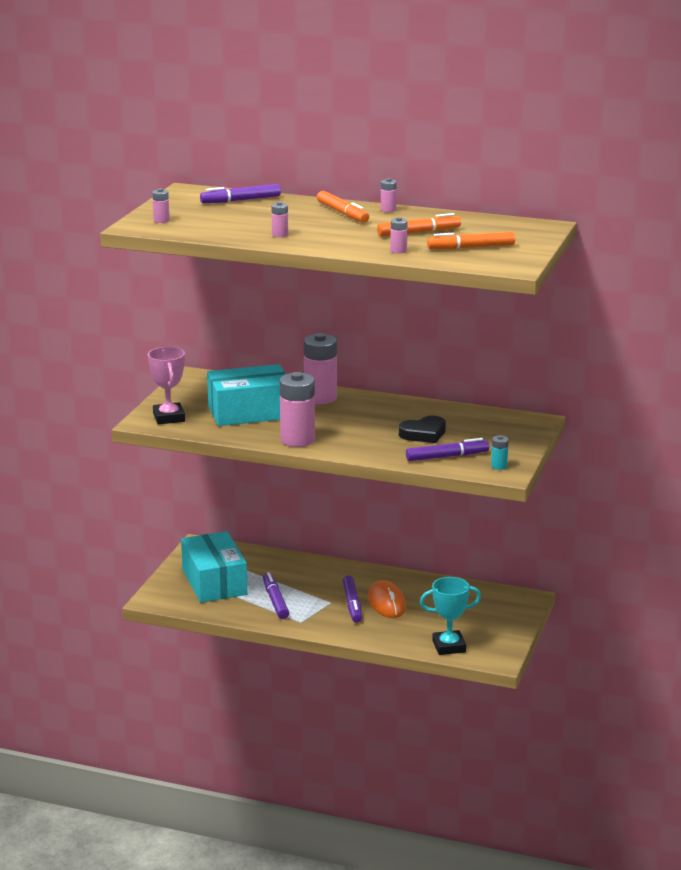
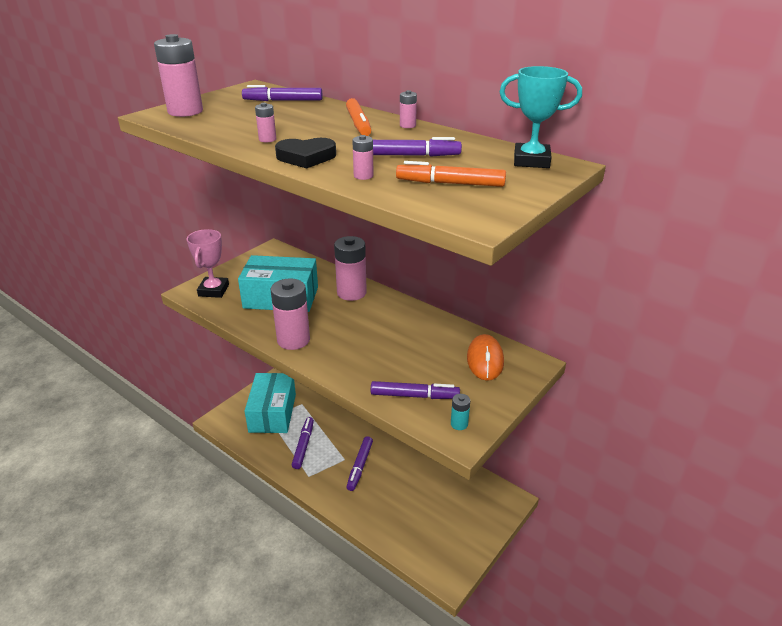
camera: 20 degrees right, 10 degrees up
(161, 220) = (185, 111): pink battery -> pink battery, size x2.22
(387, 603) = (388, 472): orange mouse -> orange mouse (485, 360)
(419, 232) = (411, 155): orange marker -> purple marker
(423, 434) = (412, 357): black heart -> black heart (306, 157)
(449, 646) = (412, 545): turquoise trophy -> turquoise trophy (531, 161)

